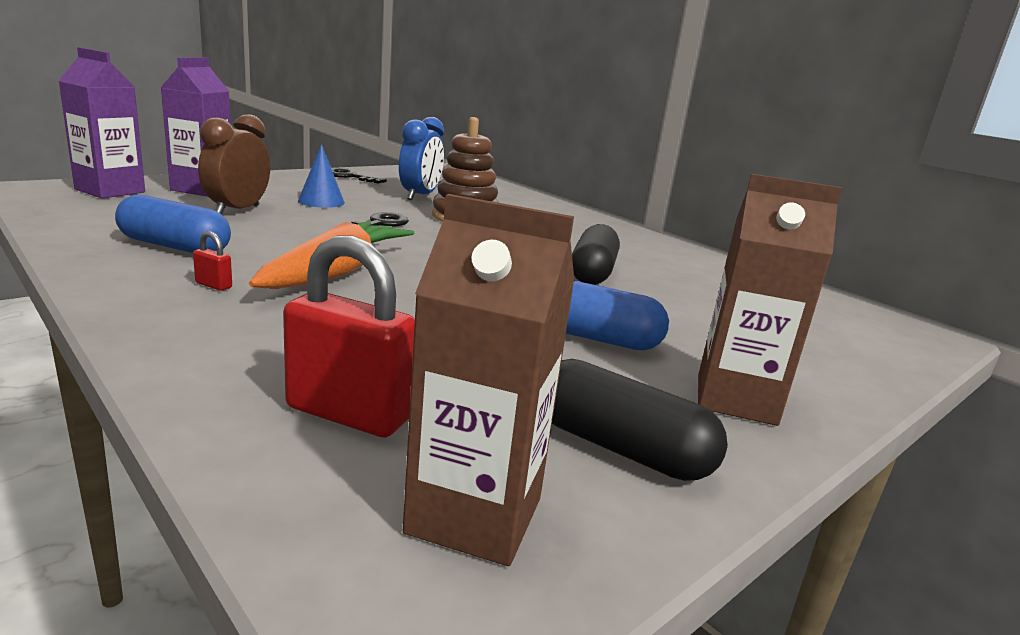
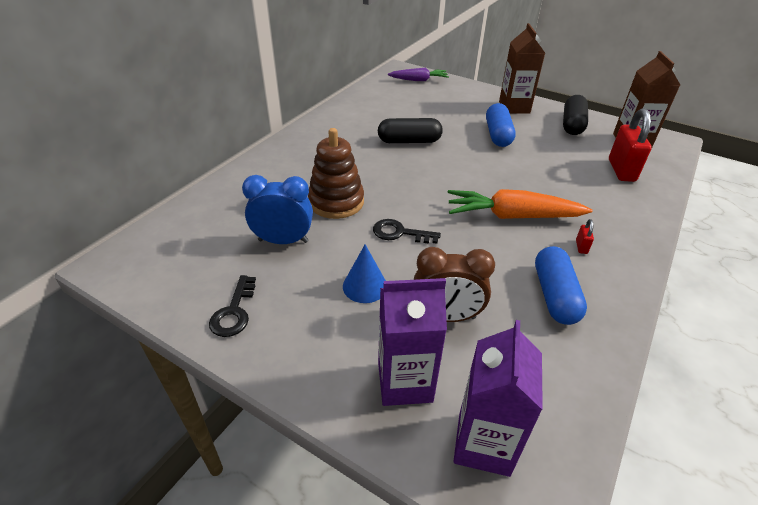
camera: 105 degrees left, 20 degrees up
(870, 338) = (419, 80): none -> purple carrot

